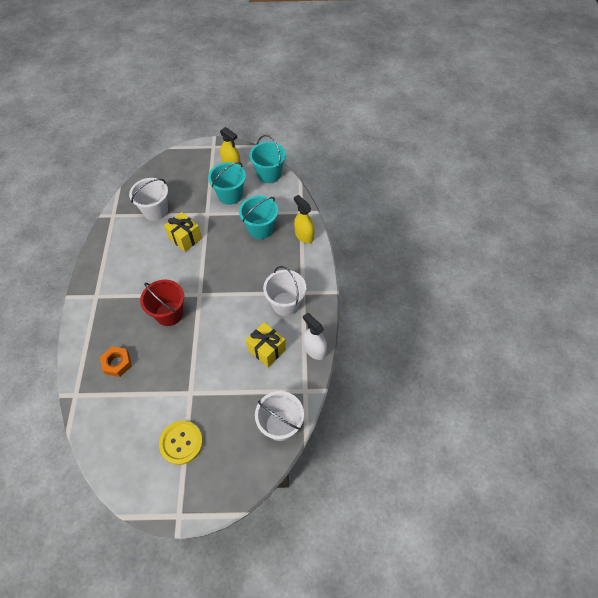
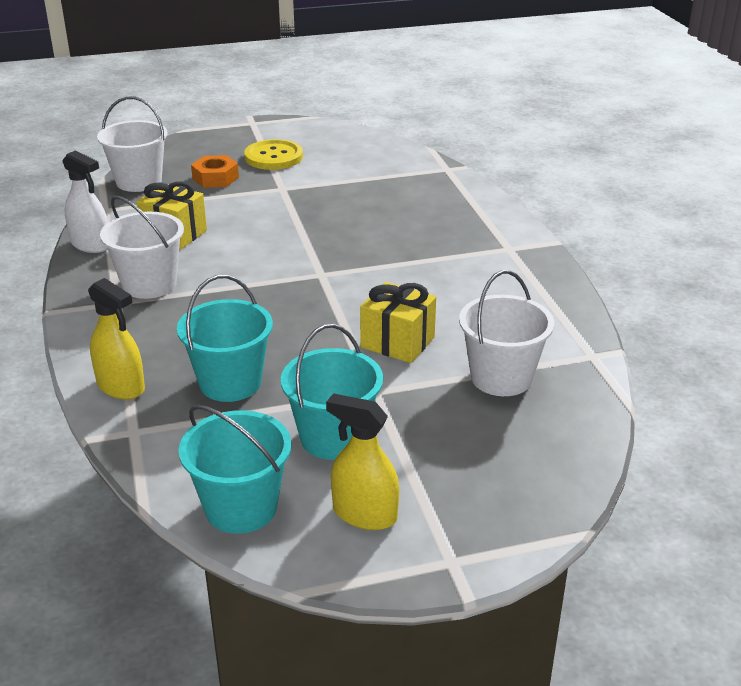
camera: 165 degrees right, 25 degrees down
(117, 363) = (409, 196): orange nut -> orange nut (215, 178)
(169, 313) = (362, 247): red bucket -> none

